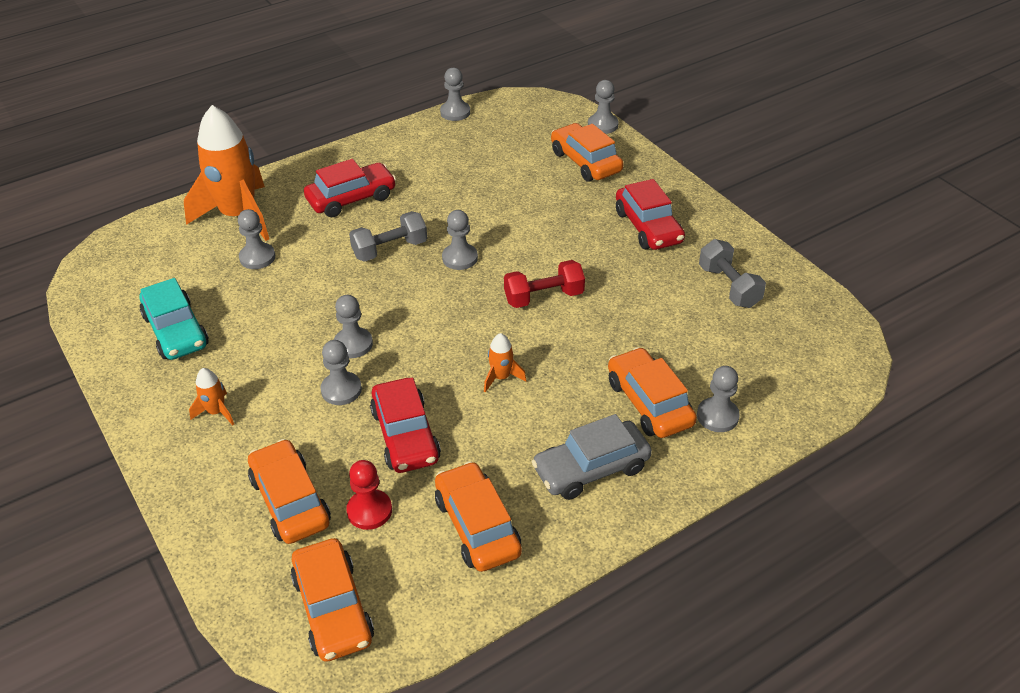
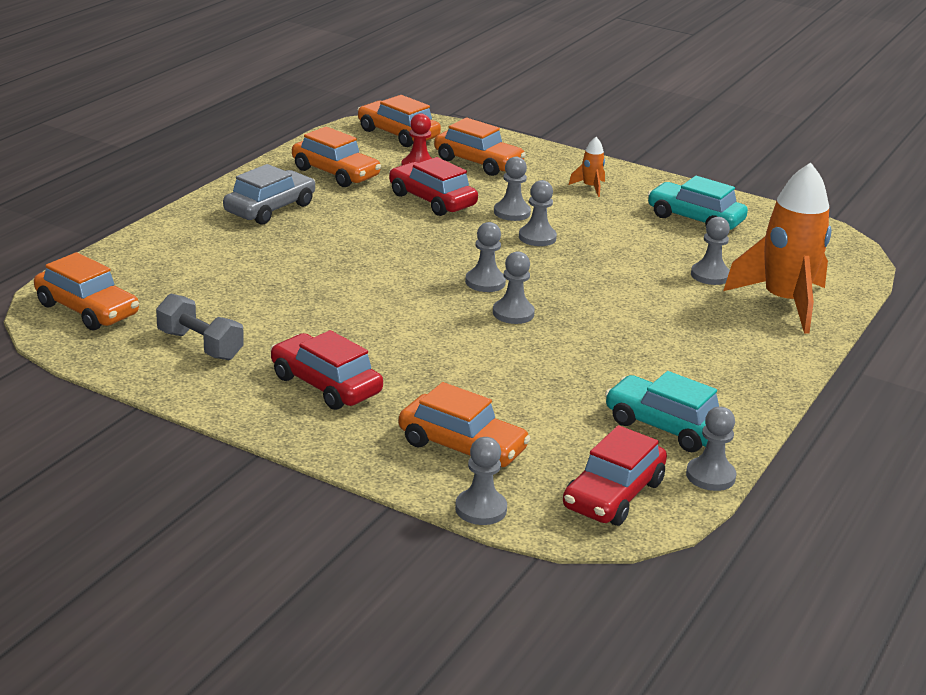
camera: 150 degrees right, 15 degrees down
(351, 198) = (696, 342): red car -> red car (613, 495)
(390, 249) = (592, 306): grey dumbbell -> none
(447, 145) = (666, 427): none -> turquoise car
(501, 377) = (386, 241): orange rocket -> none
(544, 297) = (395, 299): red dumbbell -> none
(649, 403) = (242, 249): orange car -> orange car (87, 310)
(717, 416) = (176, 252): grey pawn -> grey pawn (485, 282)

